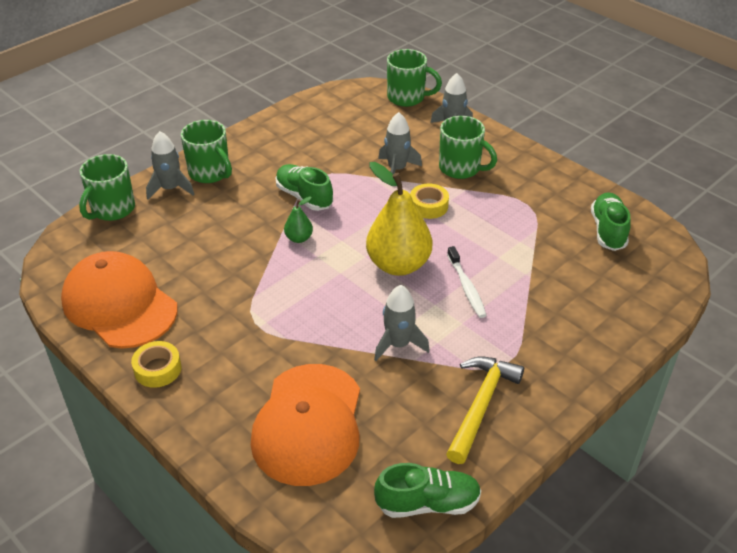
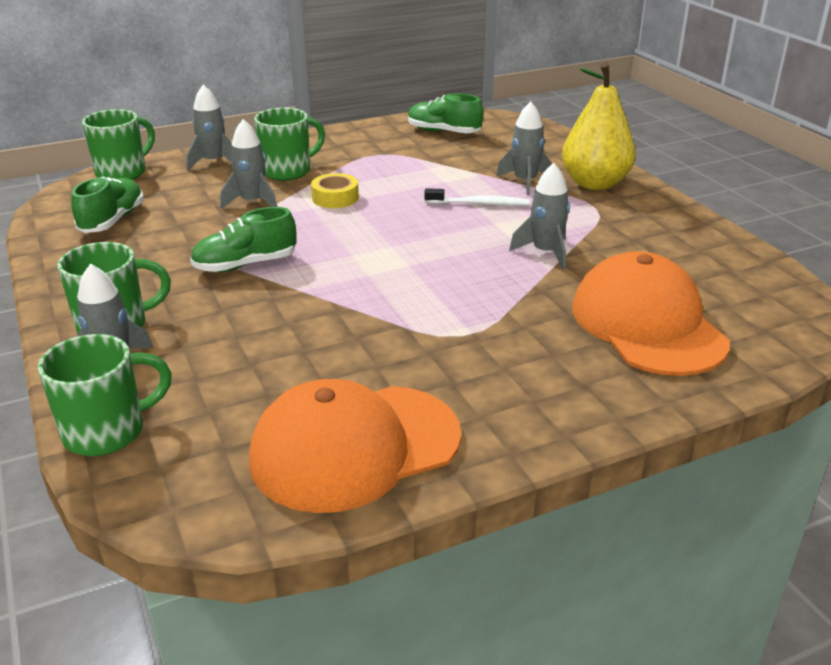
camera: 70 degrees left, 10 degrees down
(112, 209) = (107, 431): green mug -> green mug turned 75 degrees counterclockwise
(158, 369) = (513, 424): yellow tape -> none
(299, 238) = (324, 281): green pear -> none
(308, 424) = (647, 324): orange cap -> orange cap turned 135 degrees counterclockwise
(398, 265) = (420, 231): yellow pear -> yellow pear (594, 184)
(427, 503) = (767, 276): green shoe -> green shoe (112, 220)
(480, 405) = (647, 229): yellow hammer -> none
(531, 306) = (525, 182): none -> grey rocket

